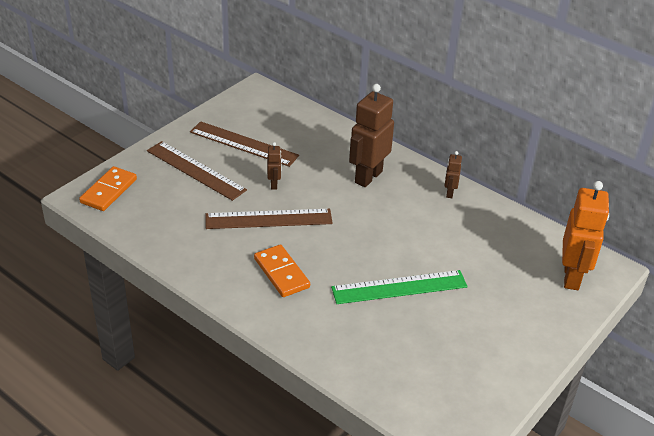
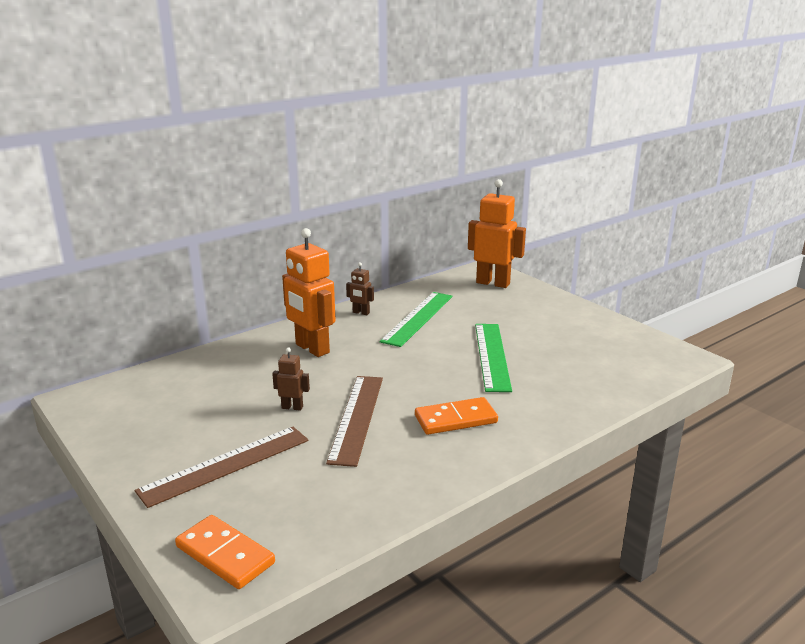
camera: 75 degrees left, 15 degrees down
(243, 144) = (193, 421): brown ruler -> none
(368, 177) = (312, 349): brown robot -> orange robot
(456, 230) = (418, 318): none -> green ruler

